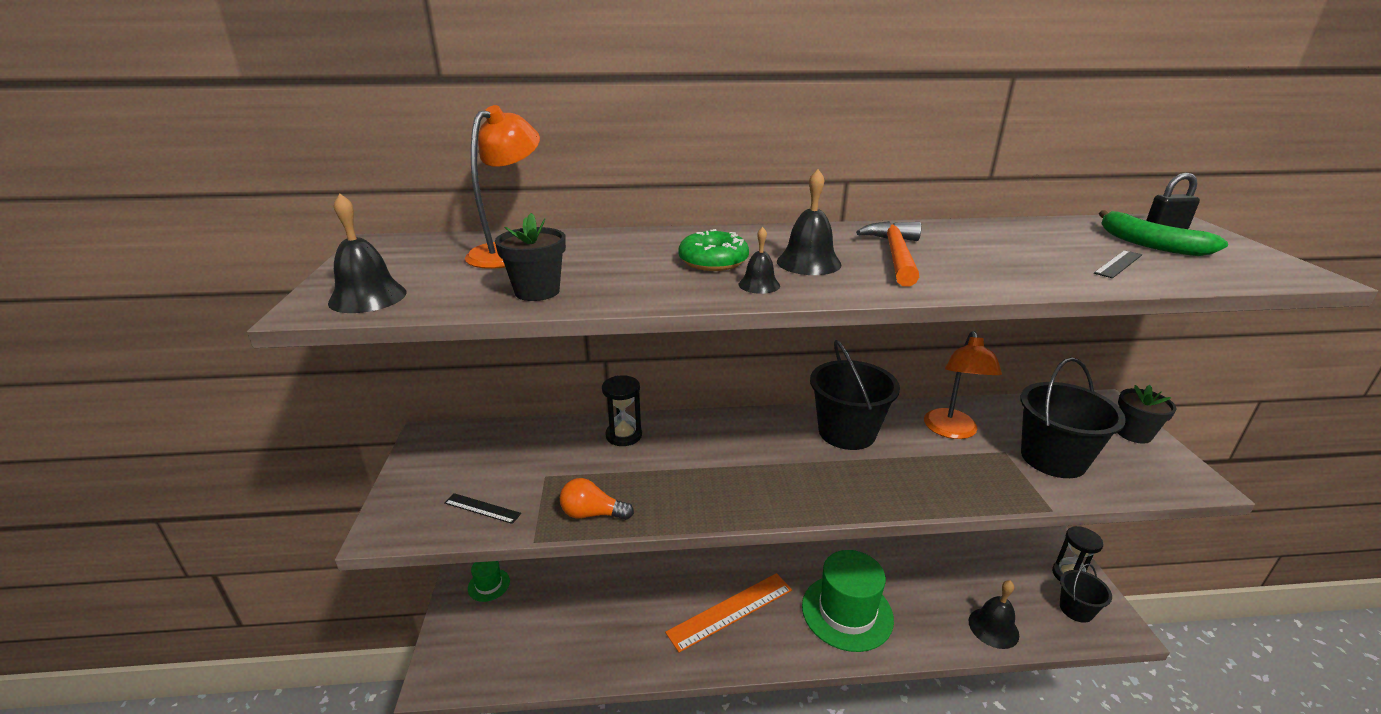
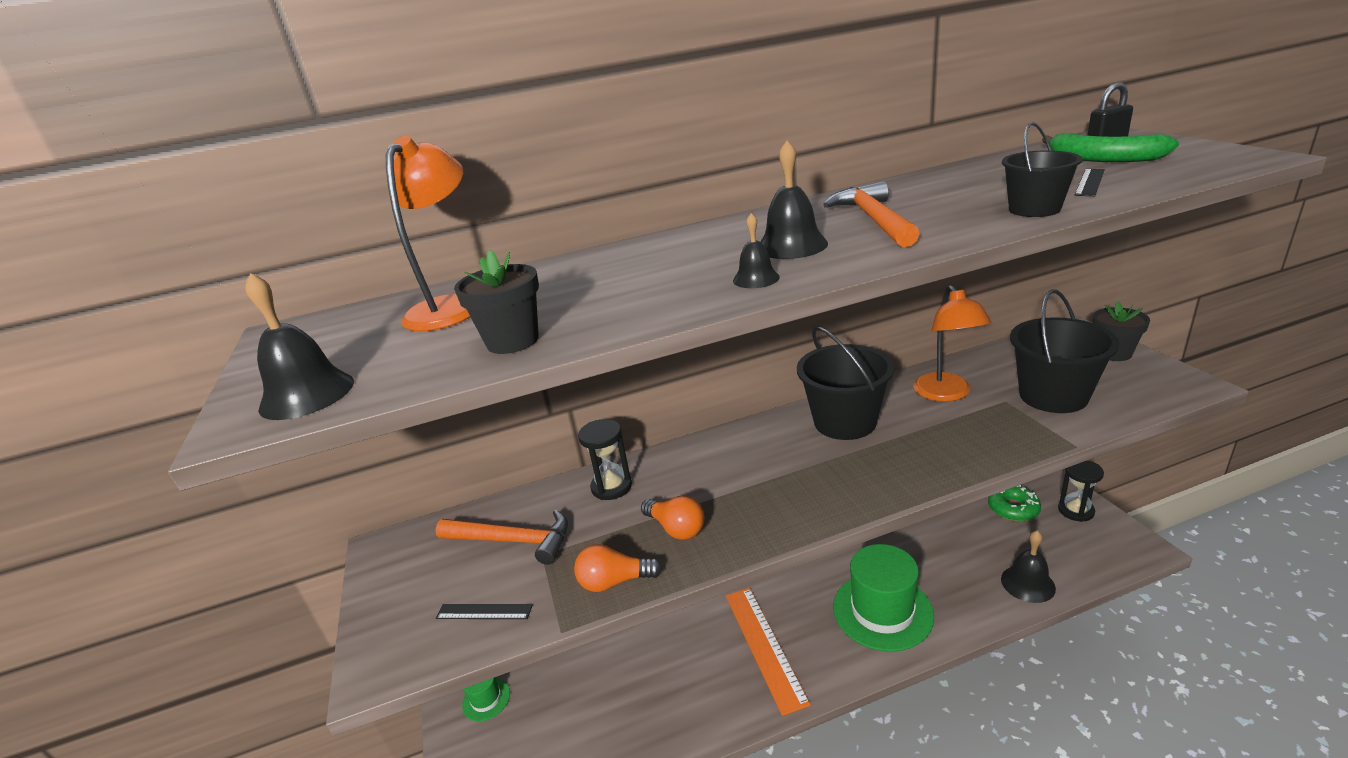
camera: 10 degrees left, 0 degrees up
(527, 458) = (513, 541): none -> orange hammer
(661, 484) = (676, 528): none -> orange light bulb
(713, 261) = (690, 266): green donut -> green donut (1013, 508)
(730, 611) = (764, 646): orange ruler -> orange ruler turned 60 degrees counterclockwise
(1076, 609) = (1095, 542): black bucket -> black bucket (1034, 209)

